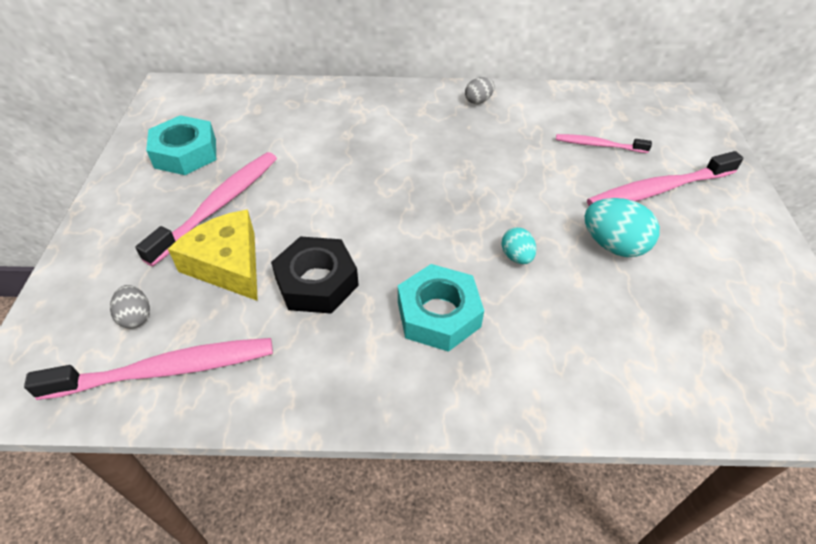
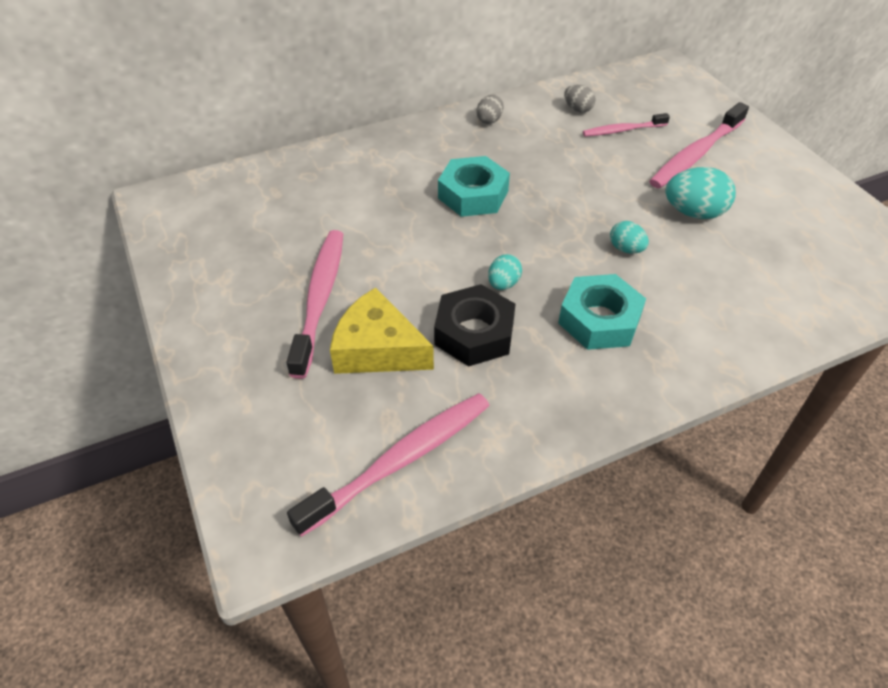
camera: 25 degrees left, 0 degrees up
(136, 317) = (329, 428): grey egg -> grey egg (577, 109)
(185, 153) = (238, 260): turquoise nut -> turquoise nut (473, 194)
(377, 248) = (503, 284): none -> turquoise egg

